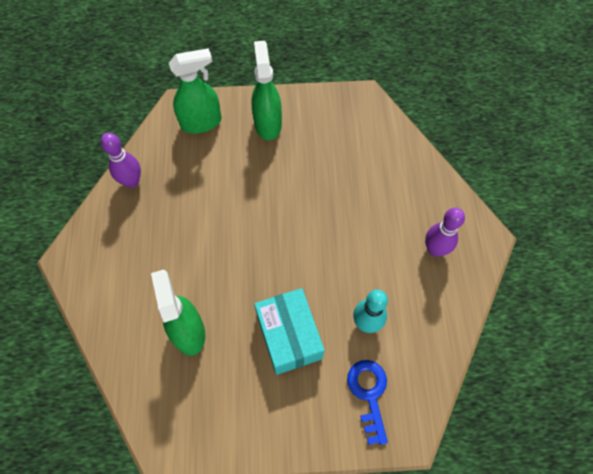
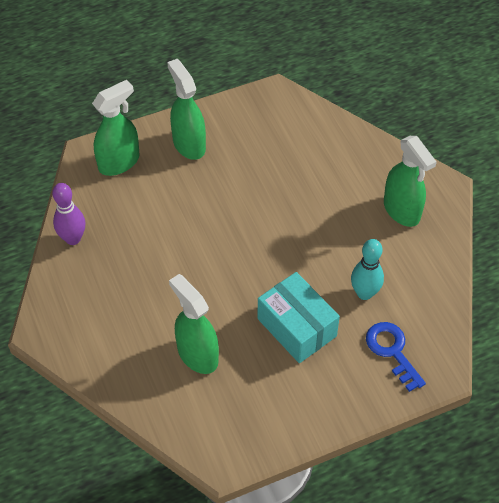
camera: 20 degrees left, 10 degrees down
(435, 249) = (402, 210): purple bowling pin -> green spray bottle

